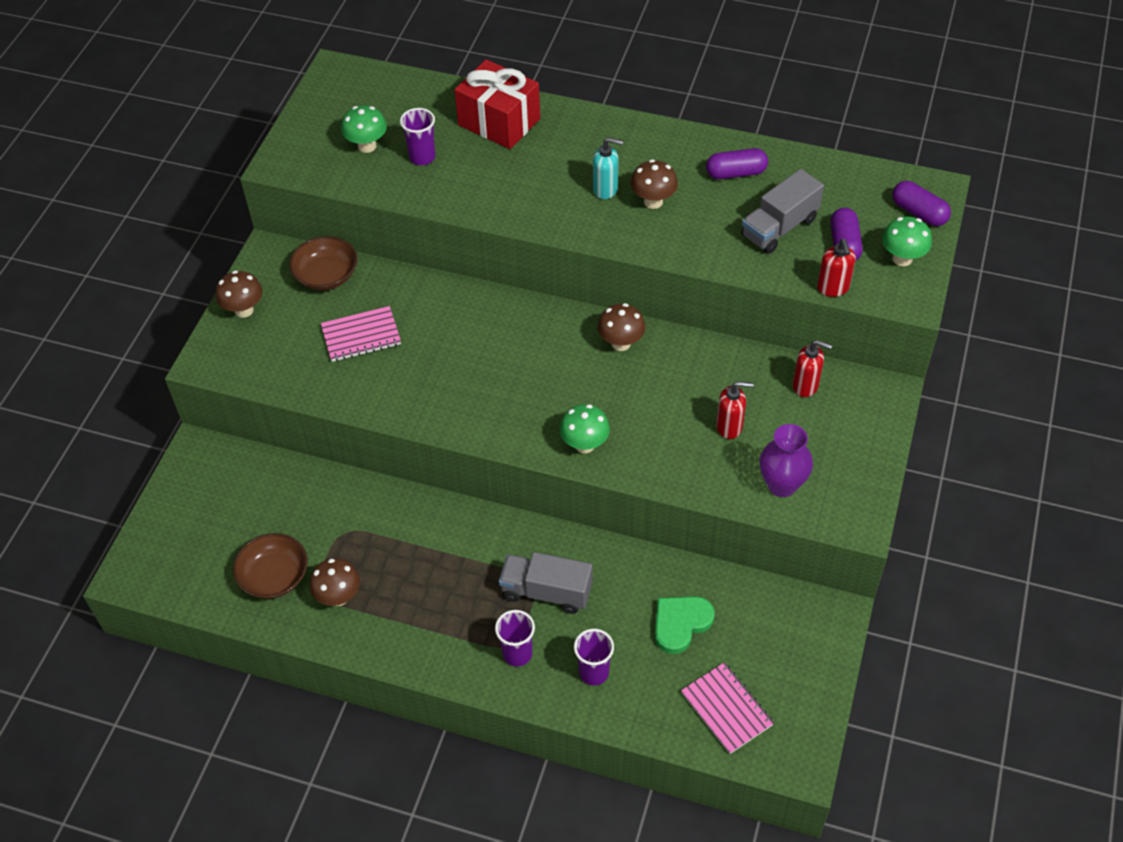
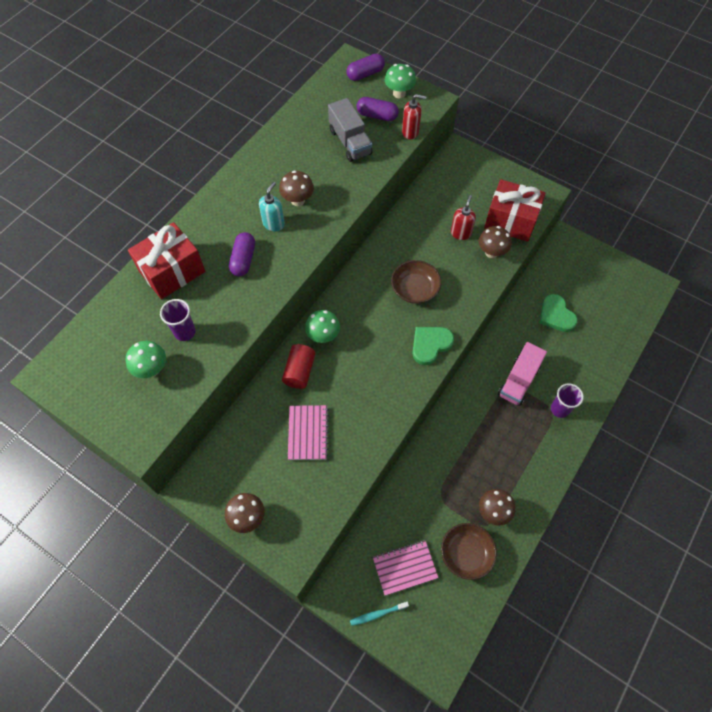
camera: 75 degrees left, 10 degrees up
(181, 499) = (377, 614): none -> turquoise toothbrush
(326, 275) = (236, 446): brown bowl -> brown bowl (415, 289)
(441, 305) = (299, 371): none -> red cylinder
(526, 430) = (430, 345): none -> green heart
(546, 592) = (518, 381): grey truck -> pink truck
(584, 444) = (452, 314): green mushroom -> green mushroom (323, 336)
(594, 672) = (580, 370): purple cup -> none
(621, 343) = (374, 271): brown mushroom -> brown mushroom (491, 252)
(726, 709) = (616, 309): pink notebook -> pink notebook (405, 568)
(736, 173) = (292, 149): purple capsule -> purple capsule (243, 260)
(782, 485) = (510, 221): purple vase -> red gift
(806, 385) = (441, 187): red soap dispenser -> none

